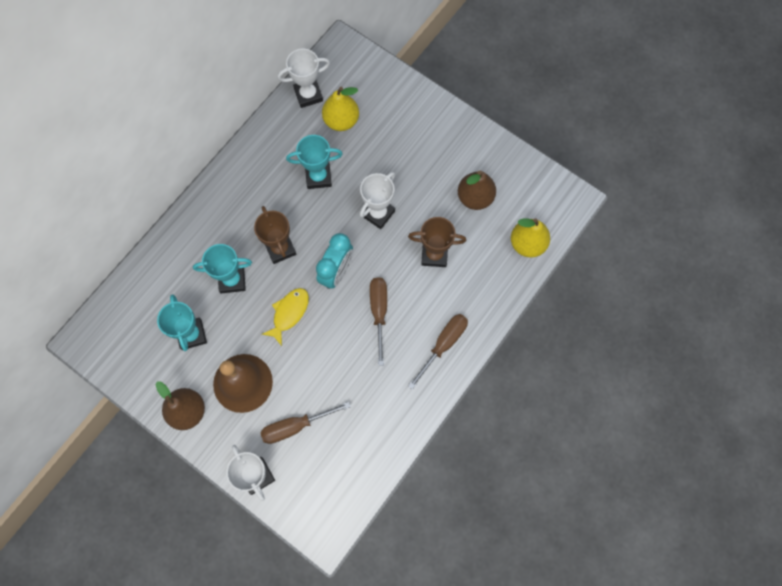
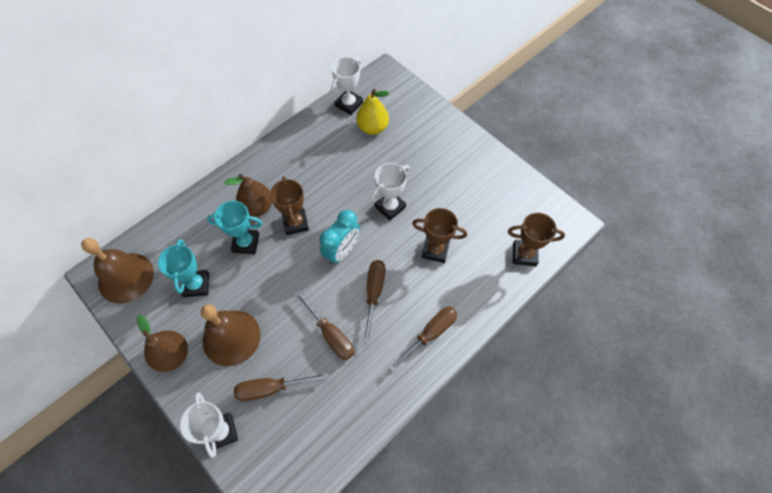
camera: 10 degrees right, 10 degrees down
(114, 339) = (126, 277): none -> brown bell
(289, 313) = (290, 281): yellow fish -> none
(308, 95) = (349, 104): white trophy -> white trophy turned 45 degrees counterclockwise
(318, 177) = (343, 169): turquoise trophy -> none
(343, 362) = (330, 334): none -> brown screwdriver
(475, 197) = (480, 207): brown pear -> brown pear (257, 207)
(527, 244) = (524, 254): yellow pear -> brown trophy

